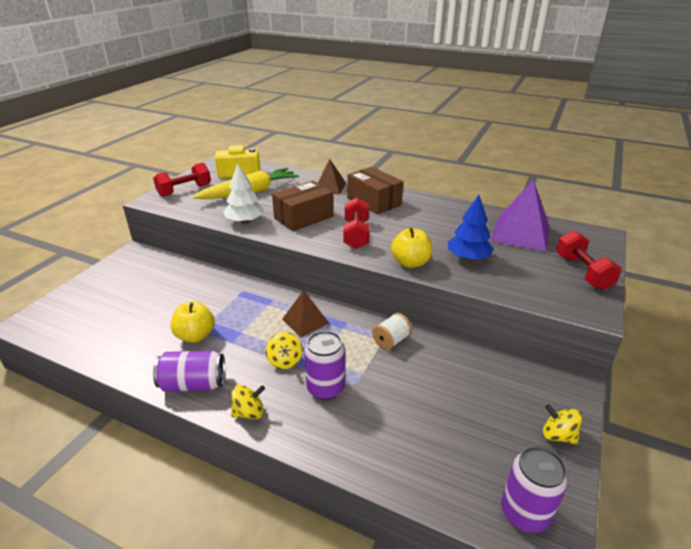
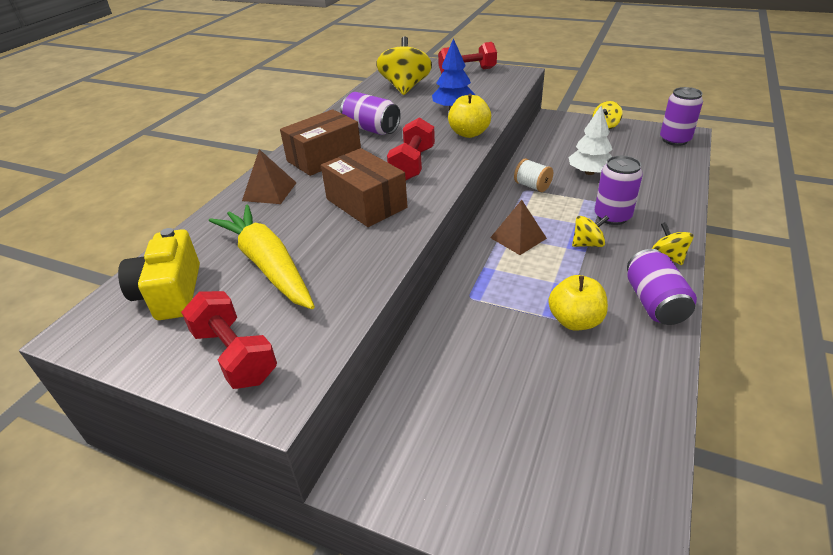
camera: 90 degrees left, 5 degrees up
(245, 221) = (376, 253): white tree -> white tree (589, 172)
(356, 234) = (412, 164): red dumbbell -> red dumbbell turned 75 degrees counterclockwise
(422, 218) = (371, 129): none -> purple can
(521, 233) = (405, 87): purple pyramid -> yellow spinning top

